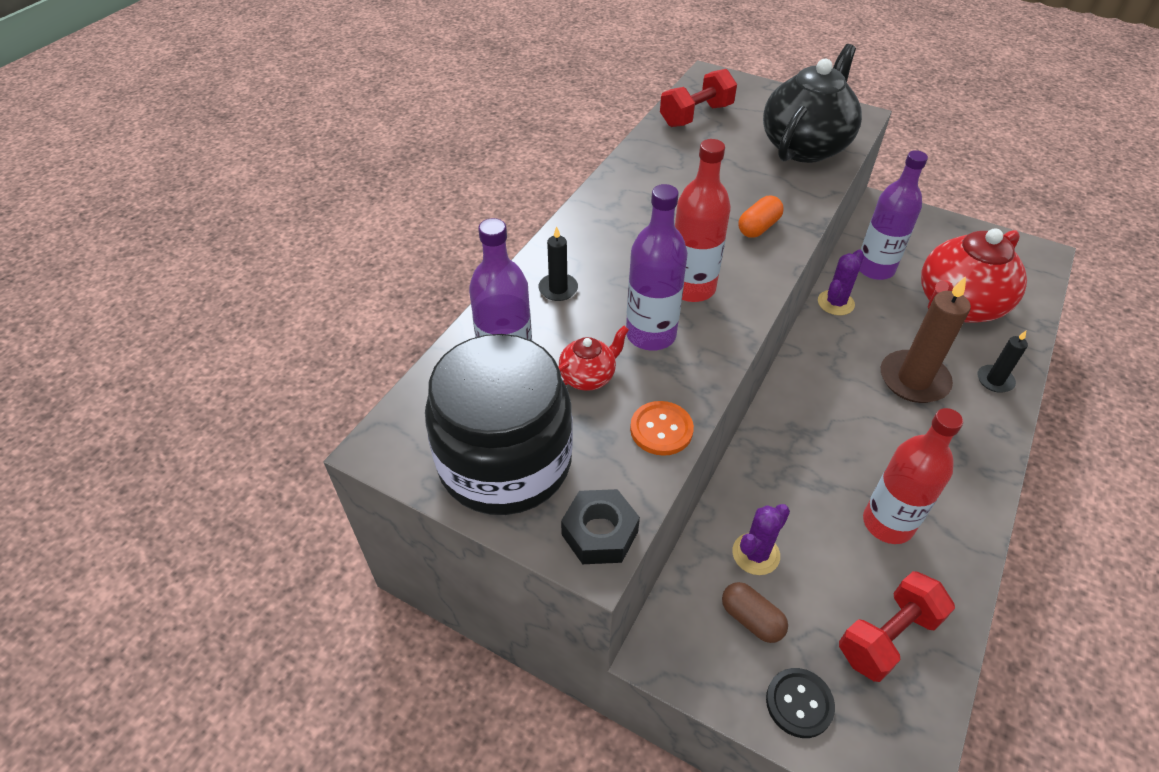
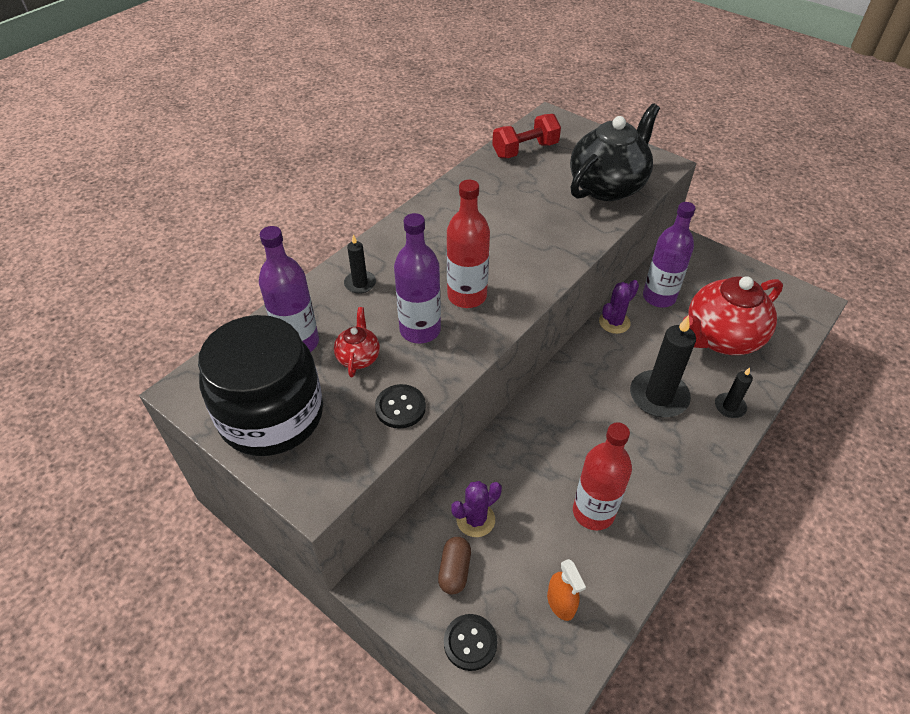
camera: 10 degrees right, 0 degrees up
(588, 377) = (358, 357): red teapot -> red teapot turned 60 degrees counterclockwise
(600, 533) = (324, 481): black nut -> none
(661, 429) = (400, 407): orange button -> black button
(751, 619) = (454, 570): brown capsule -> brown capsule turned 45 degrees clockwise
(758, 227) = (541, 252): orange capsule -> none
(888, 636) = (561, 603): red dumbbell -> orange spray bottle
(913, 380) = (658, 396): brown candle -> black candle

